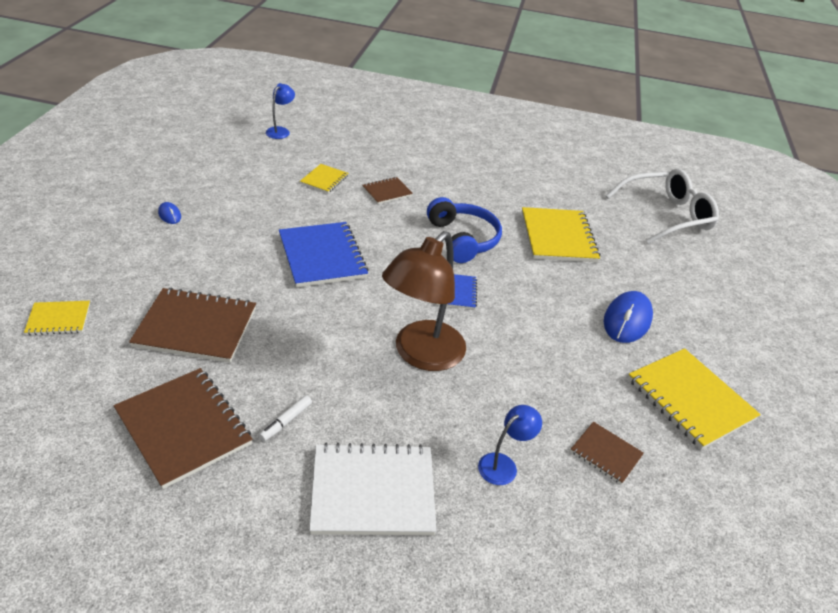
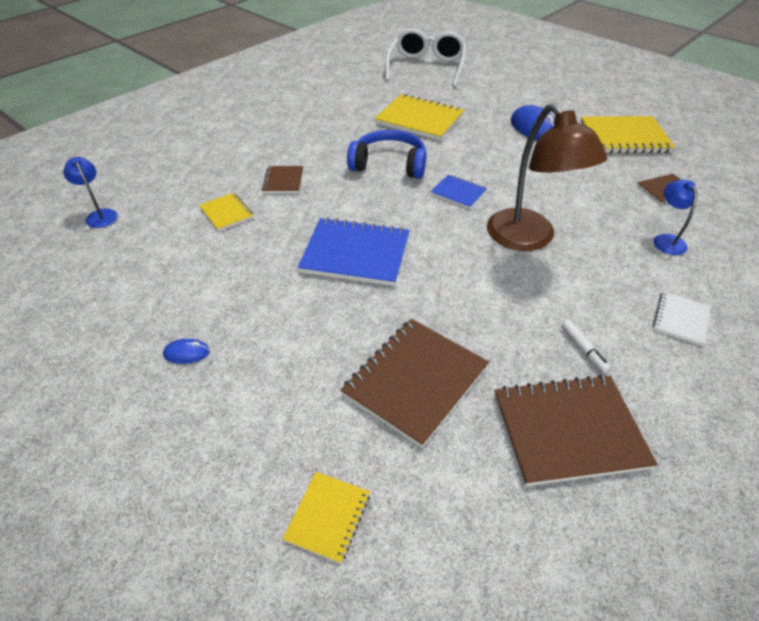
camera: 55 degrees left, 5 degrees up
(373, 491) = (680, 319): white notebook -> white notebook, size x0.53

